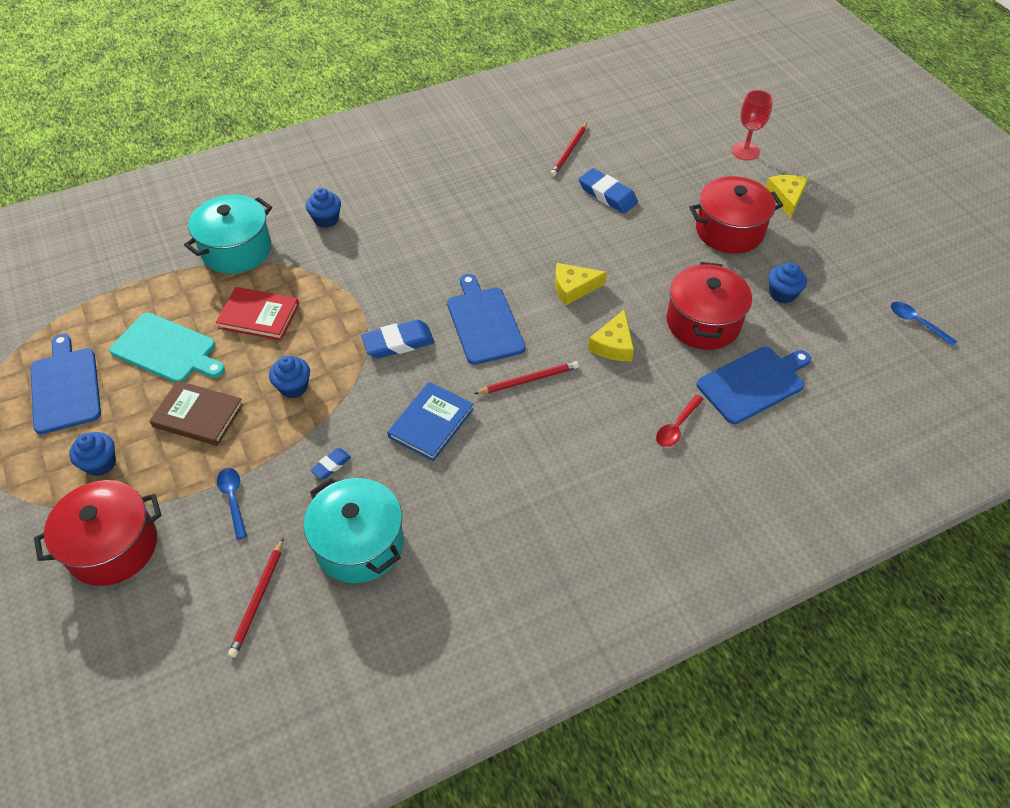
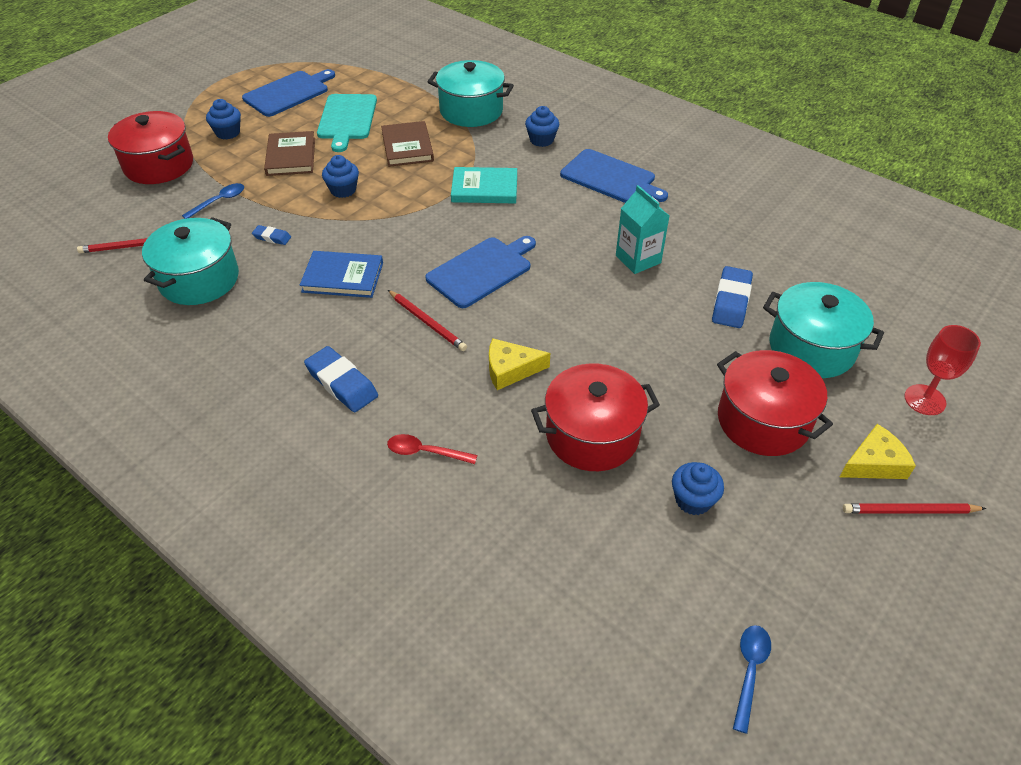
camera: 65 degrees right, 5 degrees down
(259, 316) = (407, 147): red book -> brown book
(370, 282) = (484, 188): none -> turquoise book
(398, 343) = (424, 228): blue eraser -> blue eraser (342, 383)
(530, 224) = (638, 259): none -> turquoise carton
(569, 151) = (772, 253): red pencil -> red pencil (909, 511)
(573, 288) = (570, 317): yellow cheese -> none
(675, 177) = (811, 348): none -> turquoise pot
(753, 383) = (526, 506): blue cutting board -> blue cutting board (610, 178)

